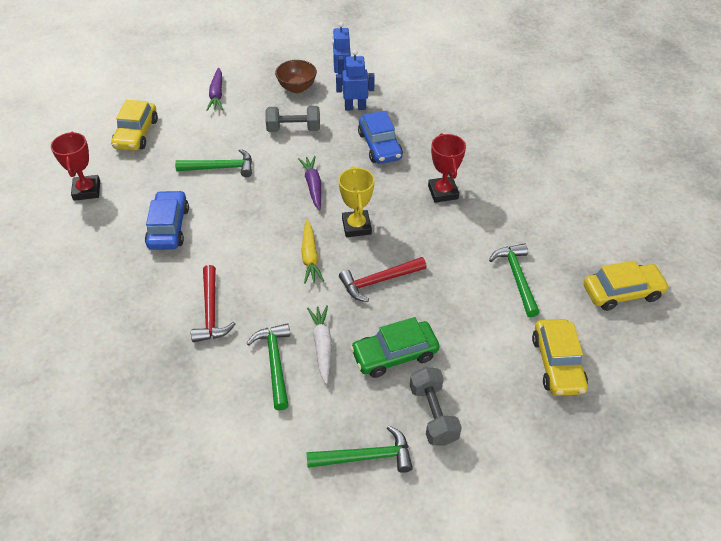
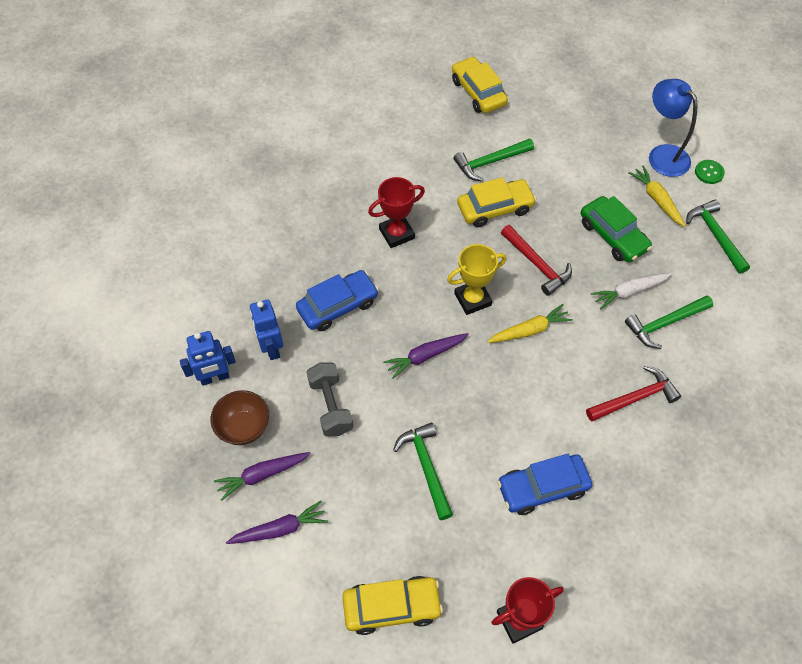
camera: 105 degrees left, 10 degrees up
(258, 91) = (262, 475): none -> purple carrot
(433, 414) = (656, 199): grey dumbbell -> yellow carrot
(462, 490) = (709, 172): none -> green button
(500, 447) = (662, 155): none -> blue lamp
(557, 363) = (570, 128): yellow car -> yellow car (495, 208)

